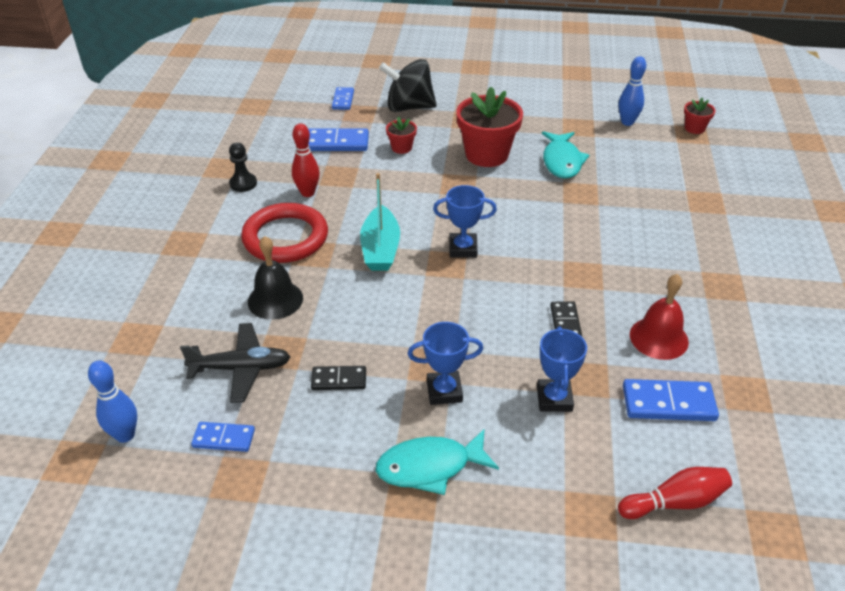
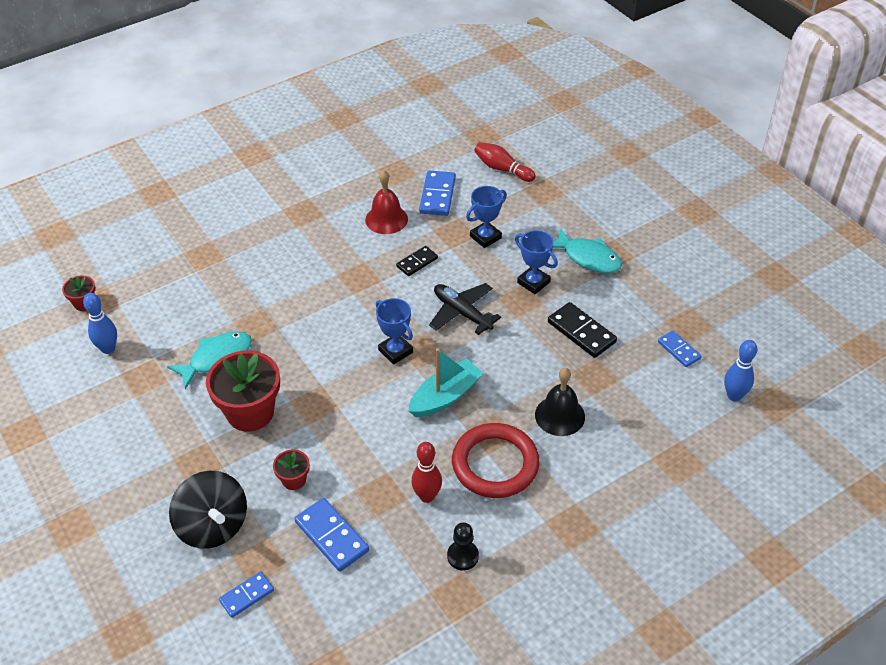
camera: 130 degrees left, 5 degrees up
(241, 368) = (630, 384): black plane -> black plane (462, 313)
(339, 380) = (581, 332): black domino -> black domino, size x1.59
(668, 403) = (437, 195): blue domino -> blue domino turned 45 degrees clockwise

